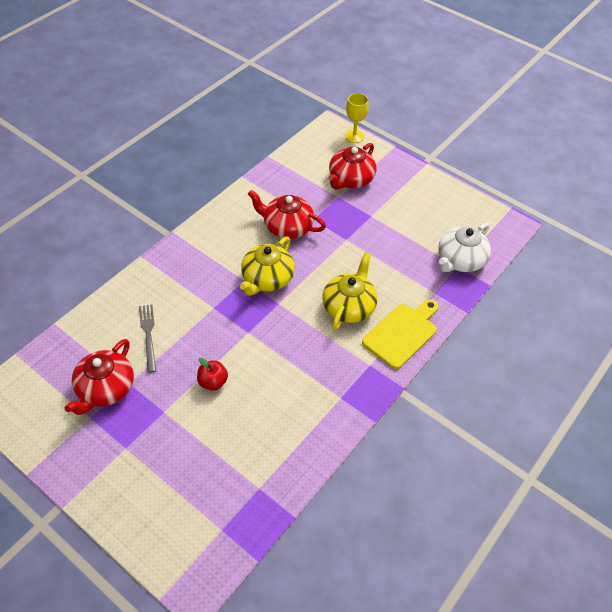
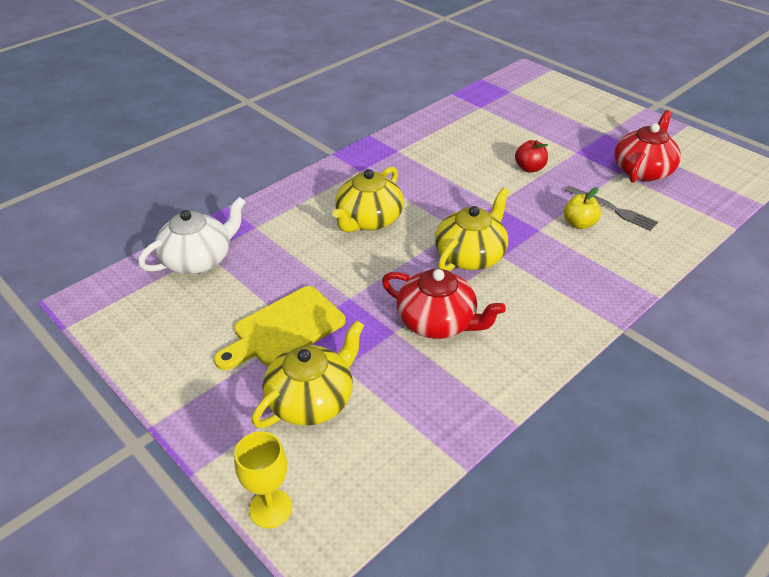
camera: 170 degrees left, 10 degrees down
(148, 335) = (613, 209): grey fork -> grey fork turned 45 degrees counterclockwise
(180, 316) = (579, 224): none -> yellow apple
(350, 179) = (312, 399): red teapot -> yellow teapot
(402, 333) = (314, 192): yellow cutting board -> yellow cutting board (284, 329)

